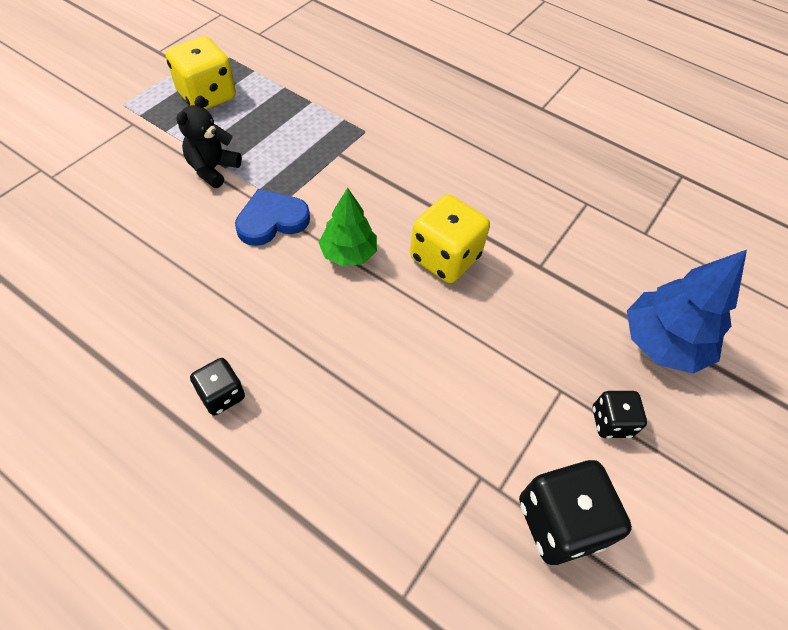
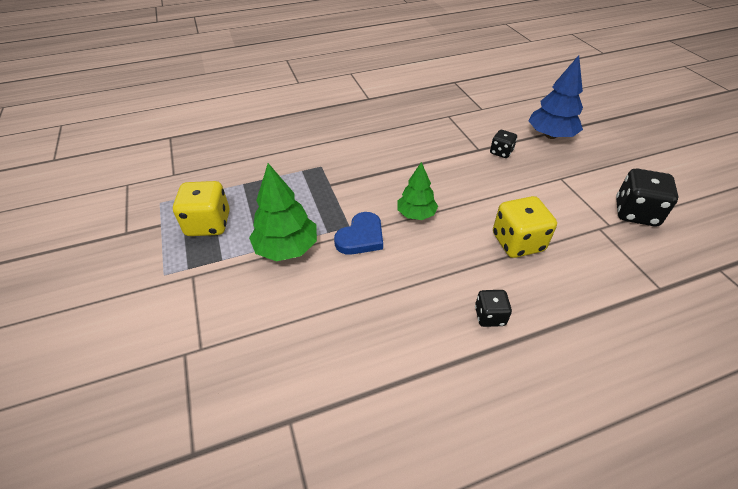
camera: 50 degrees left, 10 degrees down
(213, 169) = (287, 248): black teddy bear -> green tree
(272, 220) = (361, 237): blue heart -> blue heart turned 150 degrees counterclockwise
(444, 257) = (448, 178): yellow dice -> yellow dice (517, 242)
(611, 422) = (587, 171): black dice -> black dice (501, 152)

